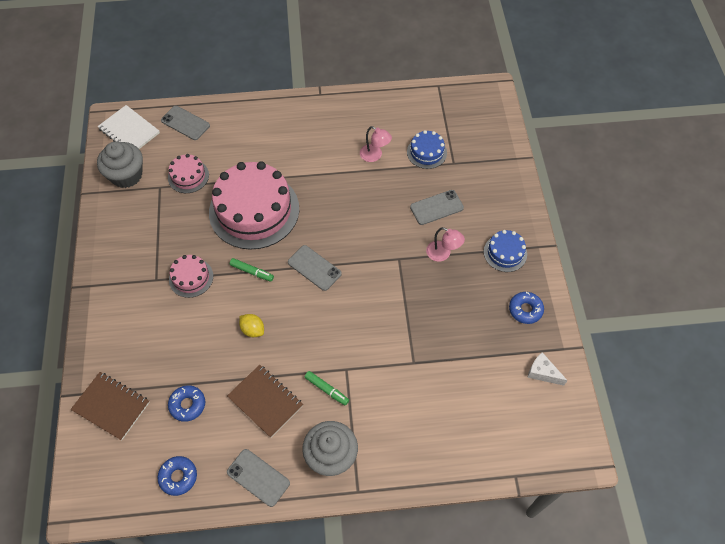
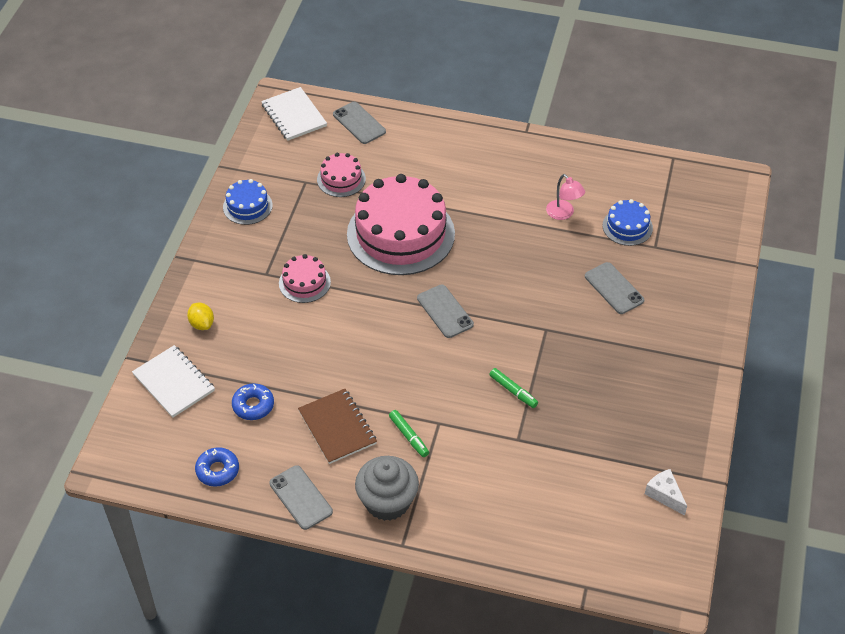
camera: 20 degrees right, 10 degrees down
(111, 406) = (174, 383): brown notebook -> white notebook
(126, 175) = (274, 160): grey cupcake -> none
(252, 272) = (373, 295): green marker -> green marker (513, 391)
(253, 330) = (351, 353): yellow lemon -> yellow lemon (202, 324)
(436, 207) = (614, 288): grey phone -> grey phone turned 60 degrees clockwise
(443, 254) = (600, 339): pink lamp -> none
(505, 253) = (675, 359): blue cake -> blue cake (247, 206)
(525, 310) = (673, 425): blue donut -> none

